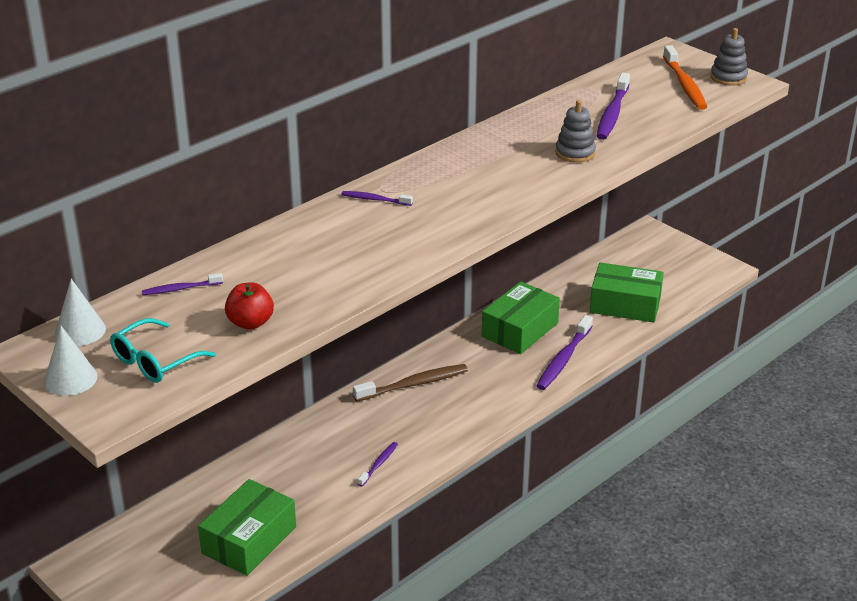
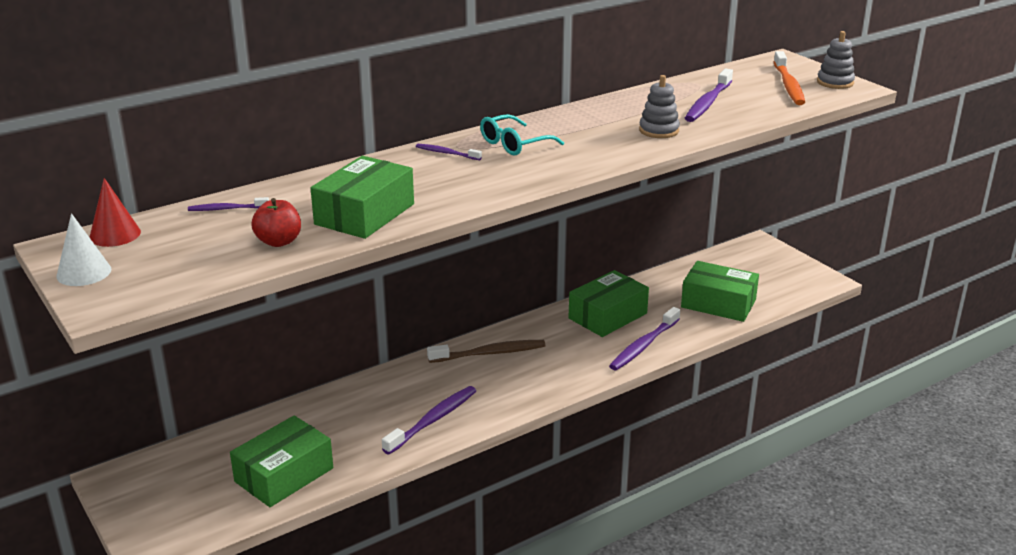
camera: 10 degrees right, 5 degrees down
(80, 331) = (115, 234): white cone -> red cone
(155, 361) = (171, 265): turquoise glasses -> turquoise glasses (514, 144)
(322, 282) = (364, 214): none -> green box
(379, 464) = (433, 420): purple toothbrush -> purple toothbrush, size x1.85

